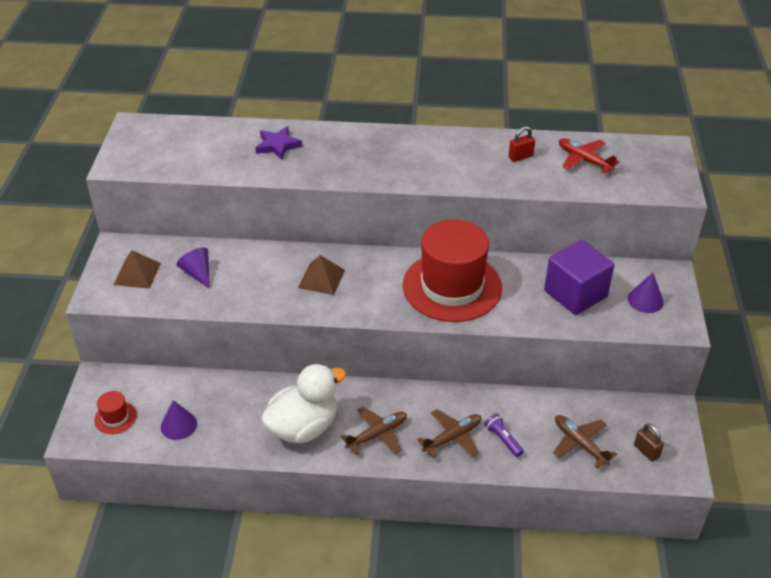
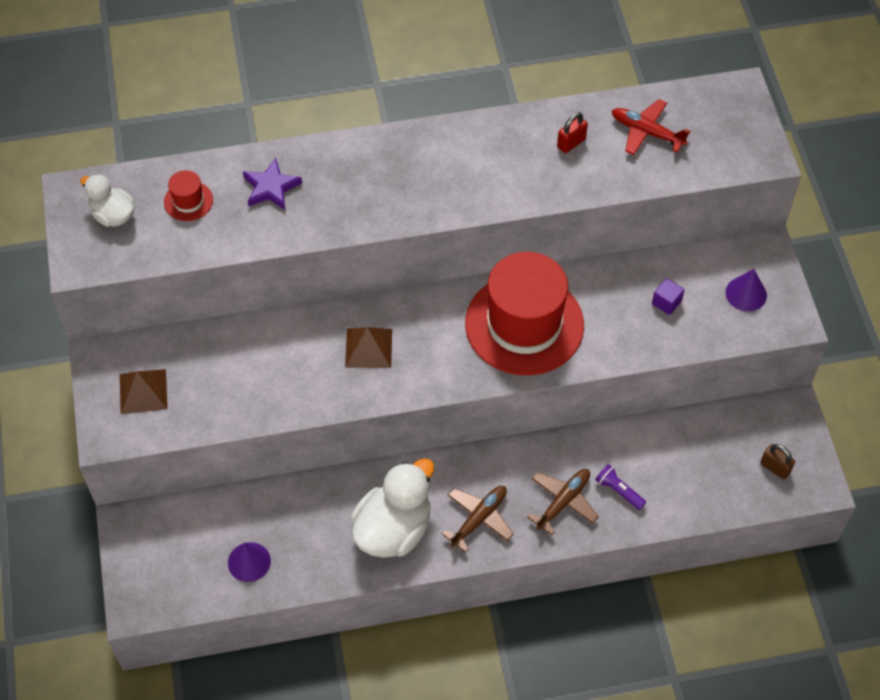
camera: 15 degrees left, 15 degrees up
(115, 417) = (171, 570): red hat -> red hat (188, 201)
(154, 142) = (113, 215): none -> white duck
(198, 273) = (217, 374): purple cone -> none
(575, 294) = (666, 302): purple cube -> purple cube, size x0.41
(580, 443) = (702, 476): brown plane -> none

